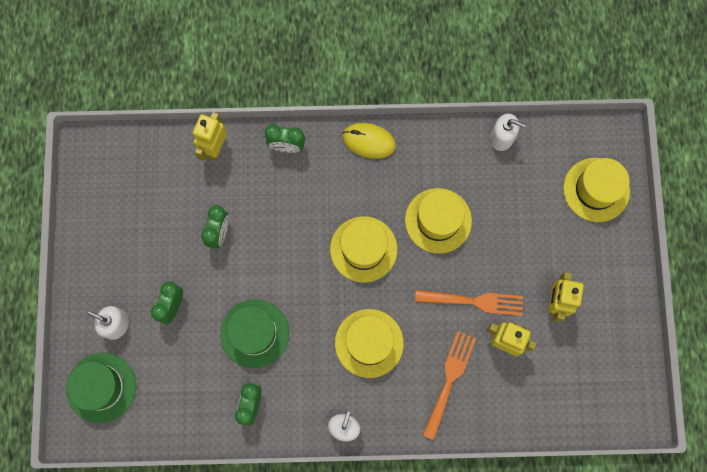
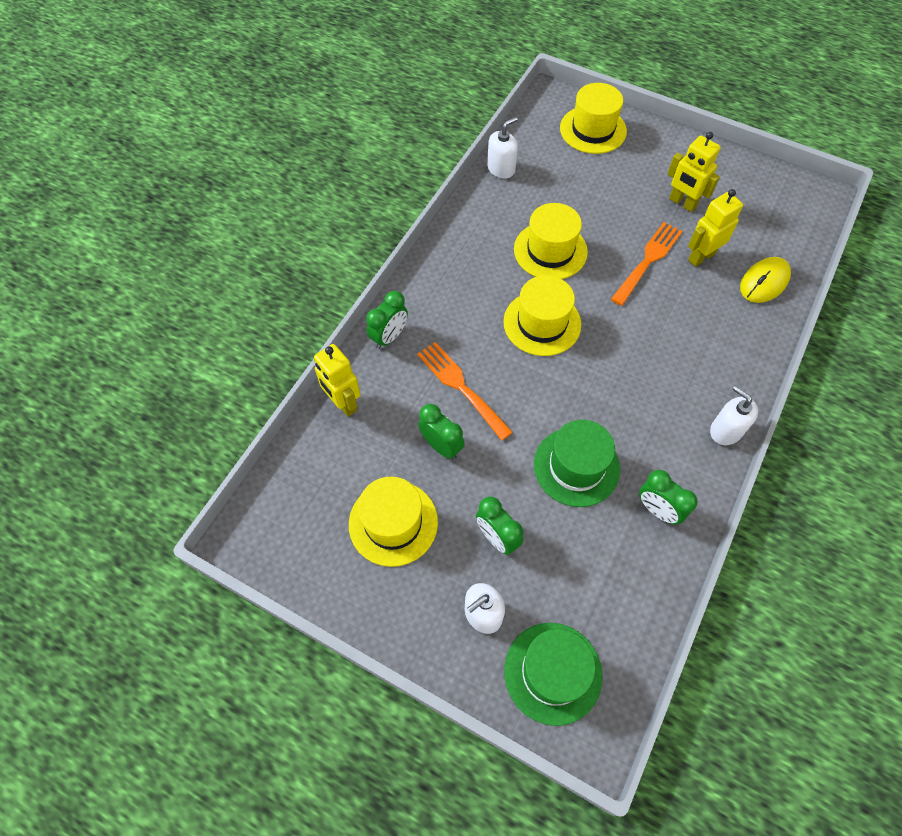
camera: 60 degrees left, 15 degrees down
(368, 141) = (433, 267): yellow mouse -> yellow mouse (764, 282)
(369, 343) = (644, 365): yellow hat -> yellow hat (393, 523)
(449, 380) = (718, 316): orange fork -> orange fork (461, 387)

